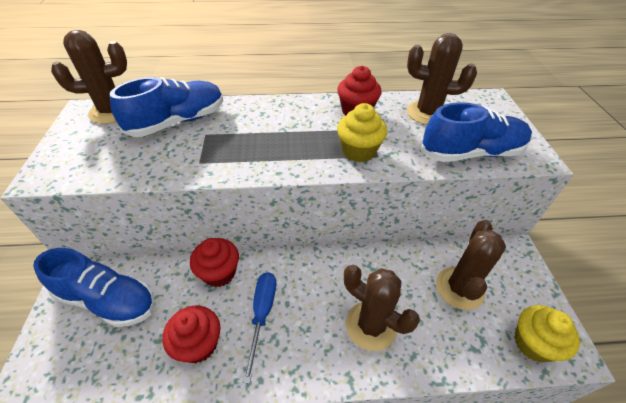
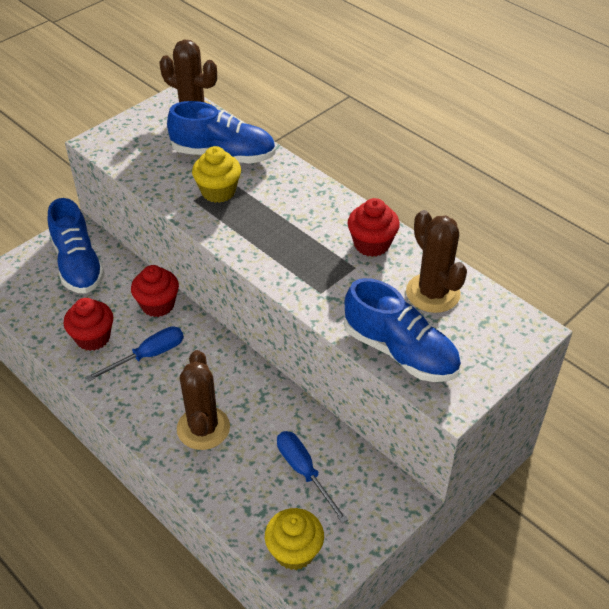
camera: 50 degrees right, 0 degrees up
(359, 151) = (312, 277): yellow cupcake -> yellow cupcake (218, 191)
(459, 288) = (304, 472): brown cactus -> blue screwdriver

